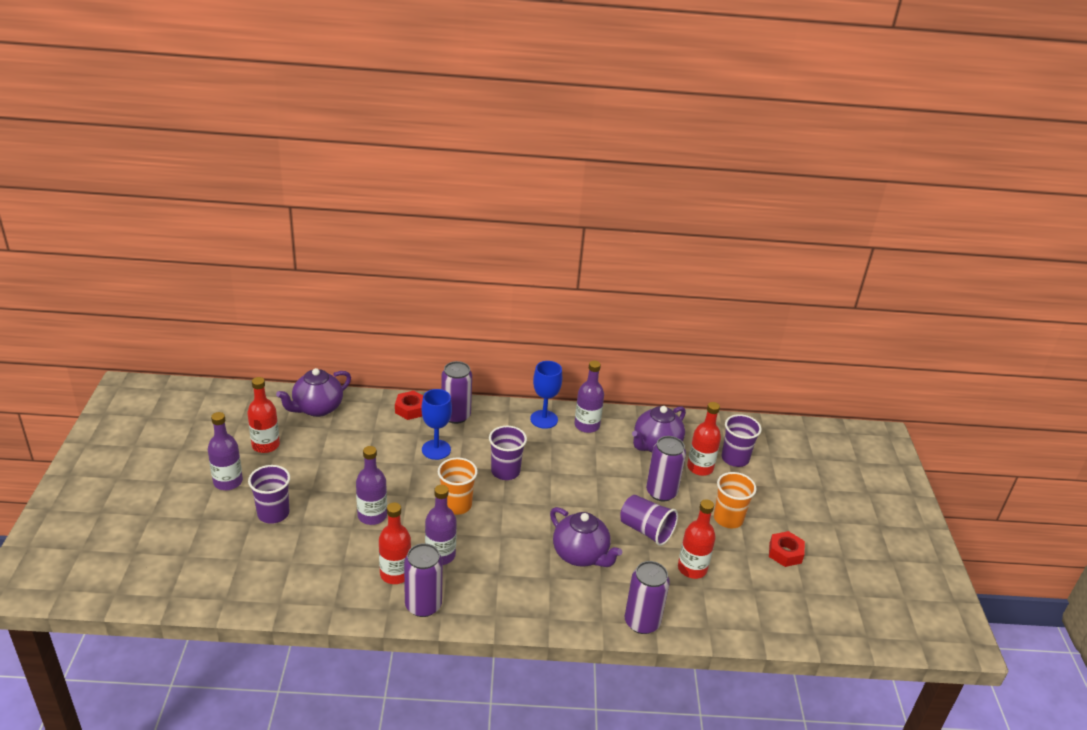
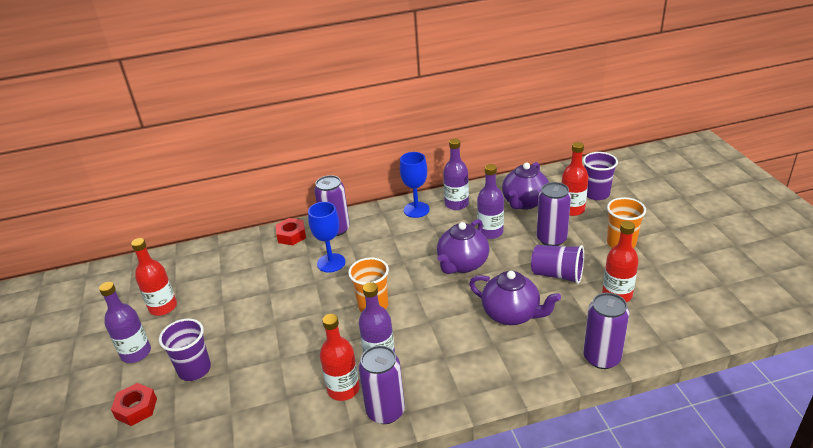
camera: 10 degrees left, 0 degrees up
(317, 408) = (202, 260): purple teapot -> purple teapot (462, 264)
(372, 516) = (296, 340): purple bottle -> purple bottle (490, 232)
(505, 471) = (404, 262): purple cup -> none
(785, 553) = (686, 256): red nut -> red nut (136, 408)

